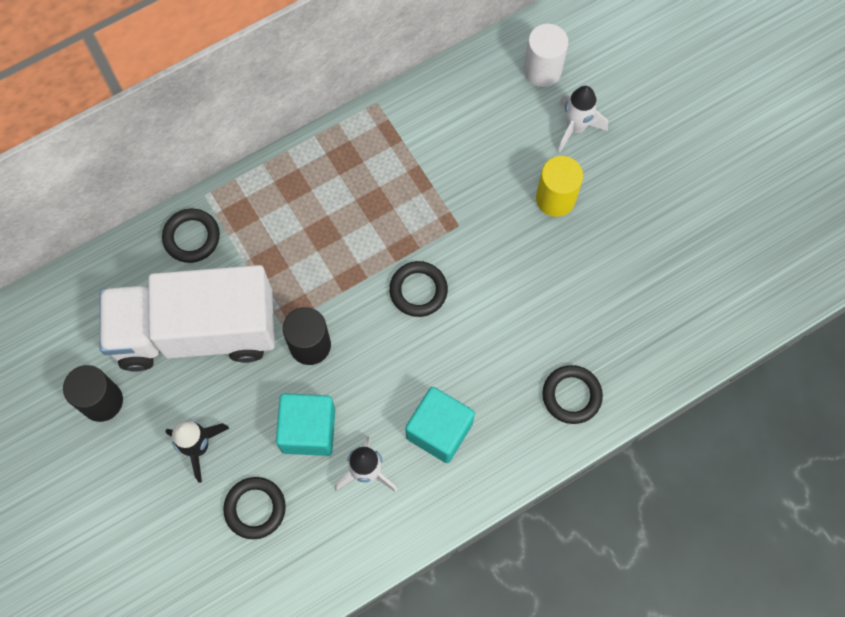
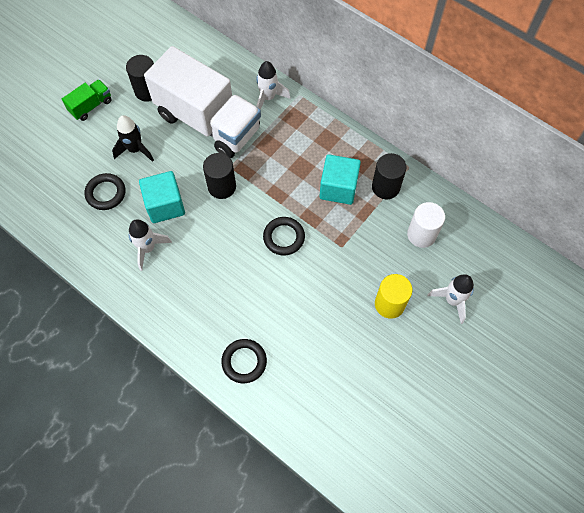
camera: 70 degrees right, 5 degrees down
(91, 493) = (91, 106): none -> green truck
(191, 237) = (268, 98): black ring -> white rocket
(196, 331) = (208, 122): white truck -> white truck turned 150 degrees clockwise
(394, 141) = (385, 187): none -> black cylinder
(439, 430) = (190, 283): turquoise cube -> turquoise cube (338, 188)
(542, 70) = (487, 263): white cylinder -> white cylinder (421, 234)

